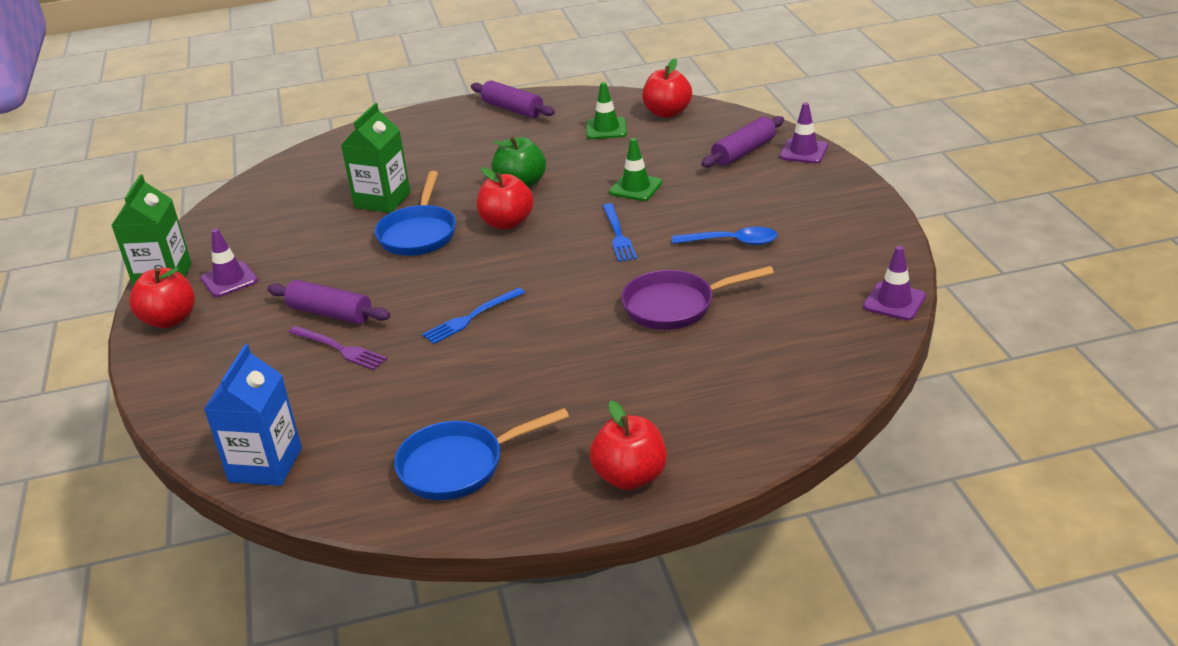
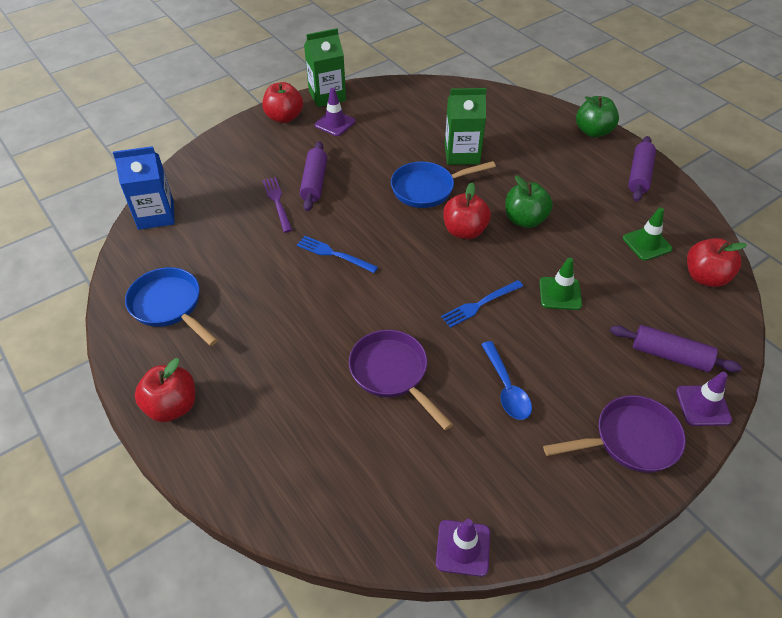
camera: 65 degrees right, 15 degrees up
(340, 349) = (277, 202): purple fork -> purple fork turned 150 degrees clockwise
(425, 116) = (593, 131): none -> green apple
(821, 193) = (630, 440): none -> purple pan

